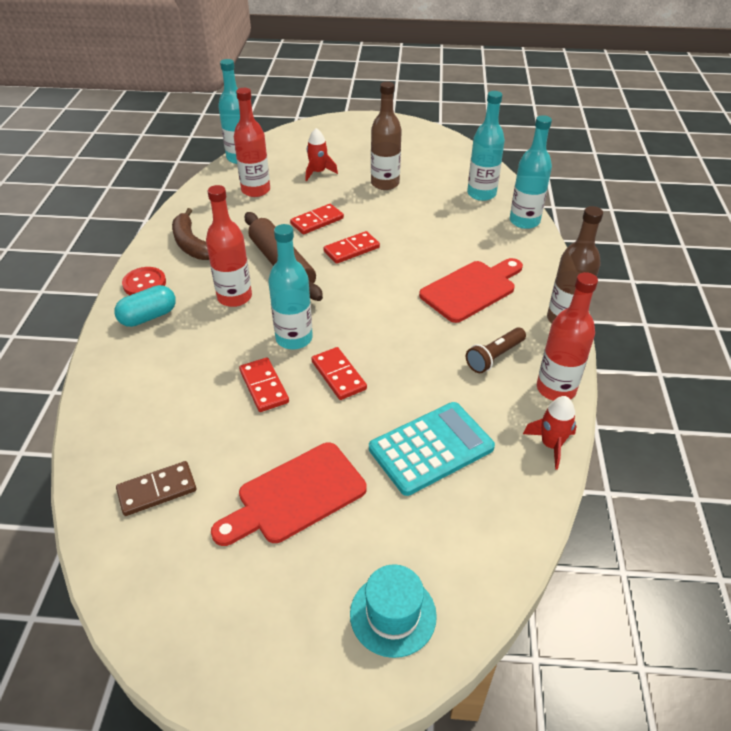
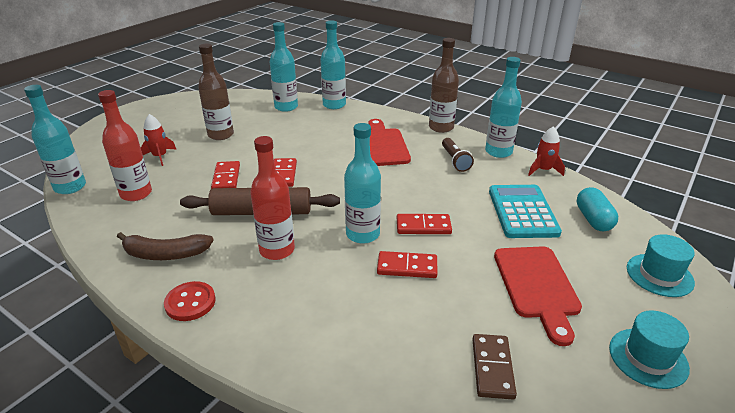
camera: 60 degrees left, 10 degrees down
(148, 317) = (247, 313): turquoise capsule -> turquoise capsule (593, 219)
(230, 619) = (648, 358): none -> turquoise hat
(556, 389) = (498, 152): red bottle -> turquoise bottle

